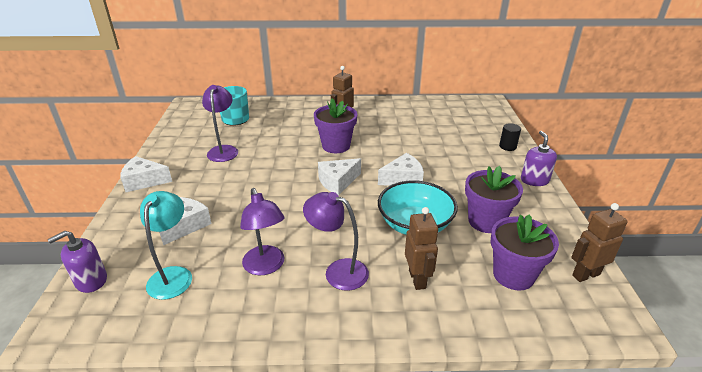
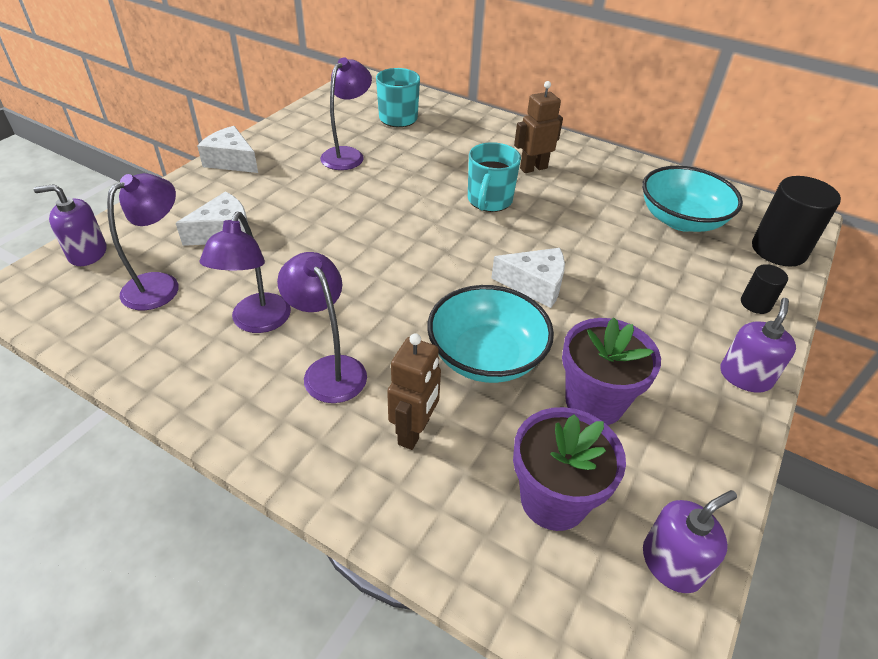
camera: 30 degrees right, 10 degrees up
(173, 275) = (160, 285): turquoise lamp -> purple lamp
(336, 146) = (489, 201): purple flower pot -> turquoise mug
(338, 182) = (442, 252): white cheese -> none
(440, 121) = (681, 220): none -> turquoise bowl
(493, 119) = (778, 250): none -> black cylinder
(585, 274) = (671, 563): brown robot -> purple soap dispenser

